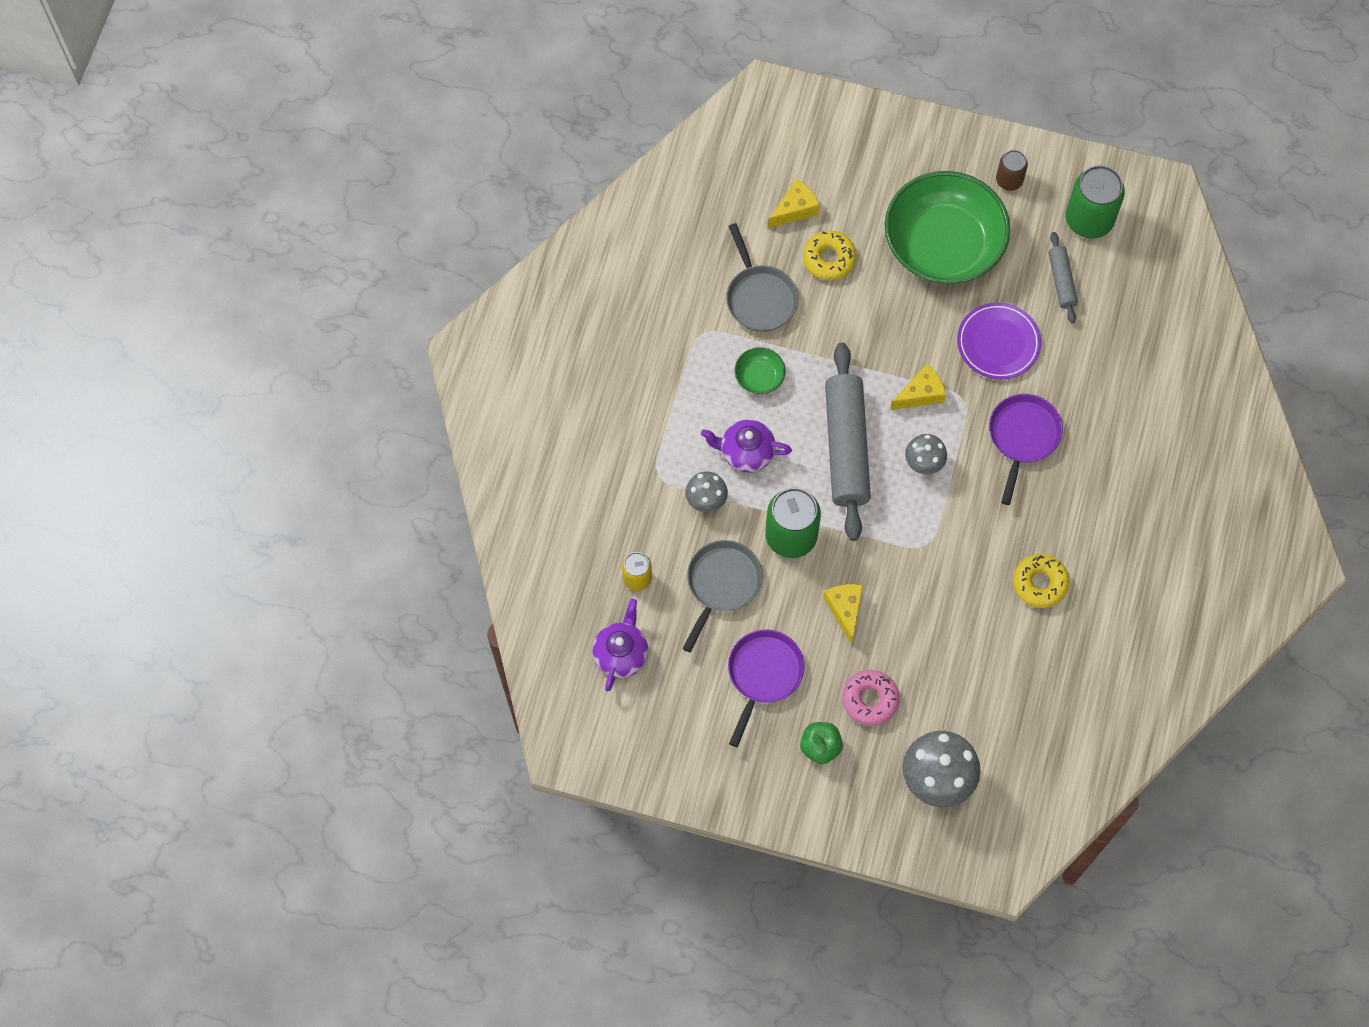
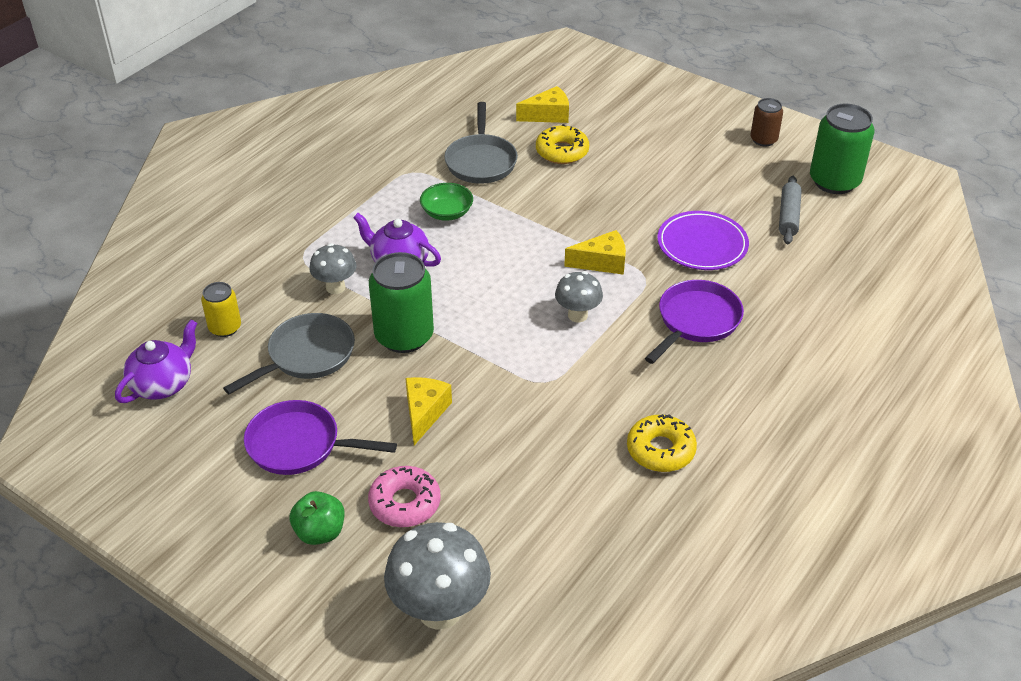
camera: 20 degrees right, 25 degrees down
(763, 675) = (299, 445): purple pan -> purple pan turned 120 degrees counterclockwise
(846, 447) = (503, 283): grey rolling pin -> none
(943, 245) = (678, 166): green bowl -> none

